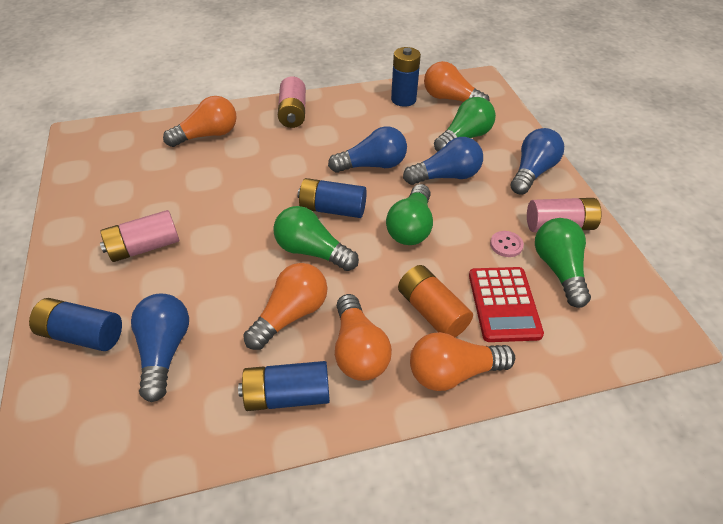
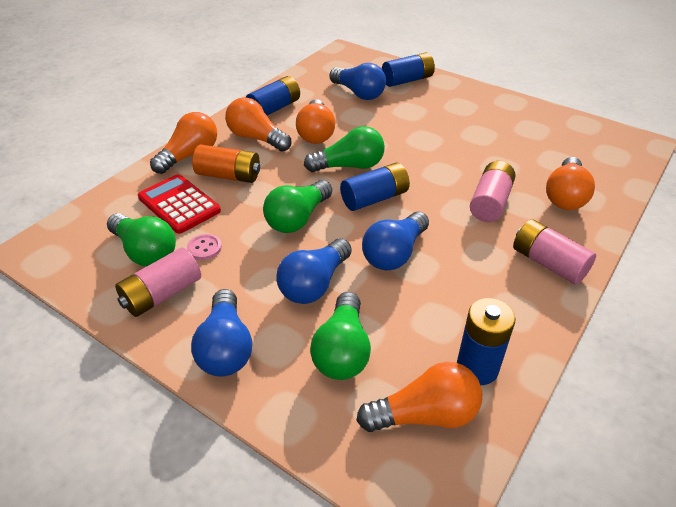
camera: 140 degrees right, 5 degrees down
(144, 247) = (451, 117): pink battery -> pink battery (490, 202)
(411, 227) = (298, 219): green light bulb -> green light bulb turned 120 degrees counterclockwise

